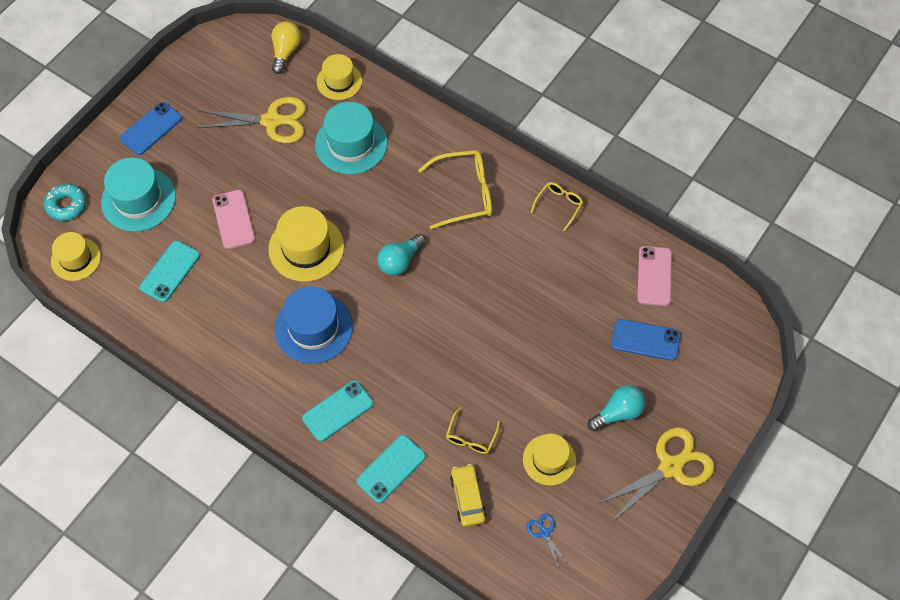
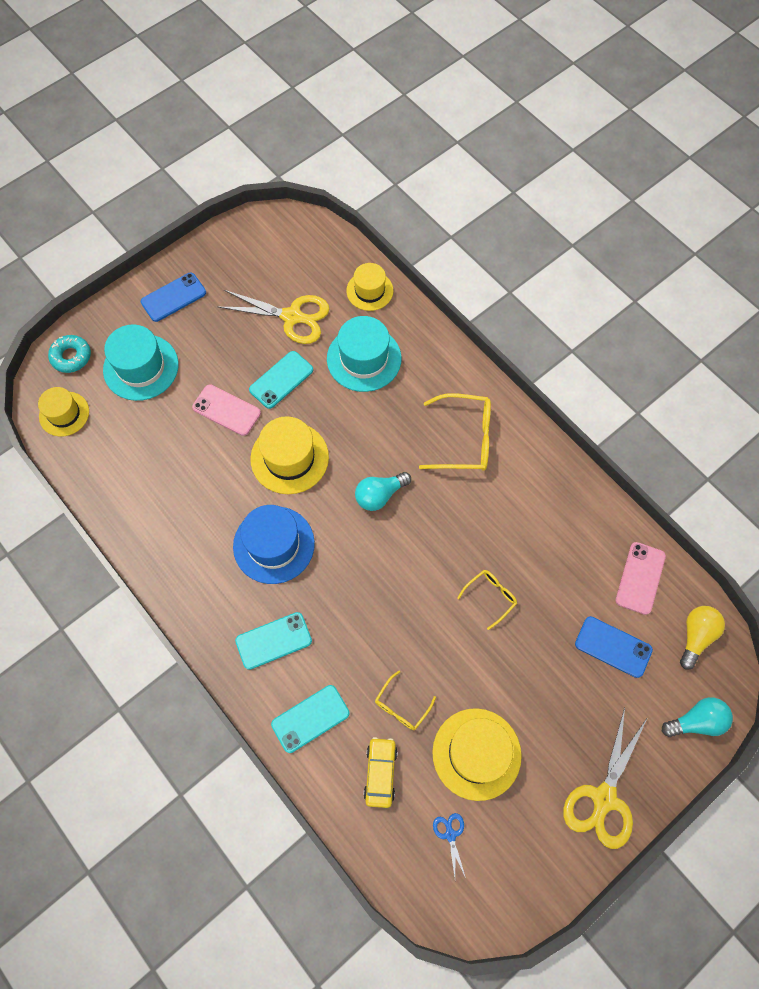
camera: 15 degrees right, 5 degrees up
(170, 271) = (150, 449): turquoise phone -> turquoise phone (281, 380)
(233, 219) = (226, 410): pink phone -> pink phone turned 60 degrees counterclockwise
(285, 52) = (325, 248): yellow light bulb -> yellow light bulb (696, 636)
(549, 459) = (476, 753): yellow hat -> yellow hat, size x1.54
(559, 205) = (559, 475): yellow glasses -> yellow glasses (490, 597)
(618, 412) = (563, 721): turquoise light bulb -> turquoise light bulb (696, 721)
(670, 467) = (604, 798): yellow scissors -> yellow scissors turned 135 degrees clockwise

